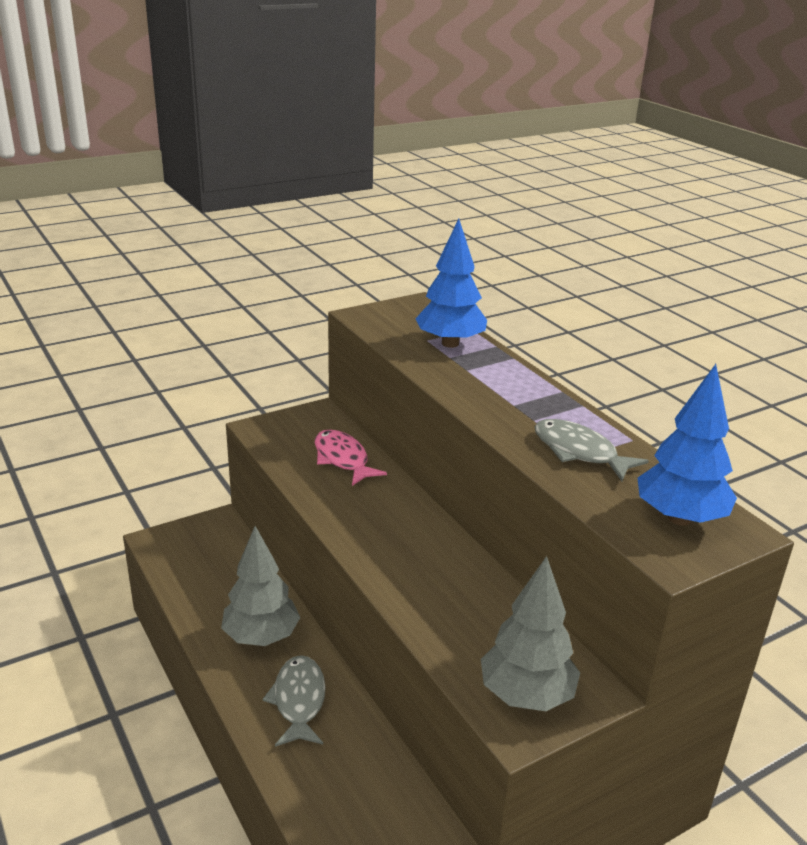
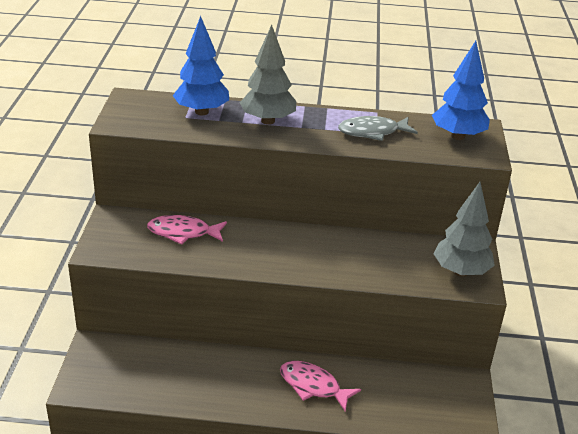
camera: 55 degrees left, 5 degrees up
(261, 637) = (240, 377): grey tree -> grey tree (268, 121)
(298, 701) = (313, 386): grey fish -> pink fish

